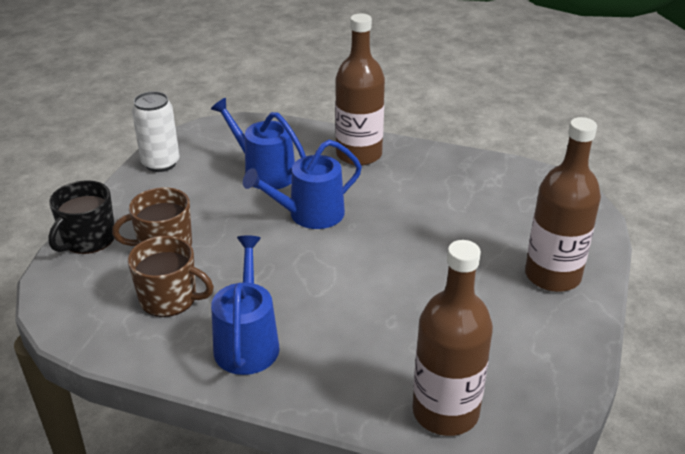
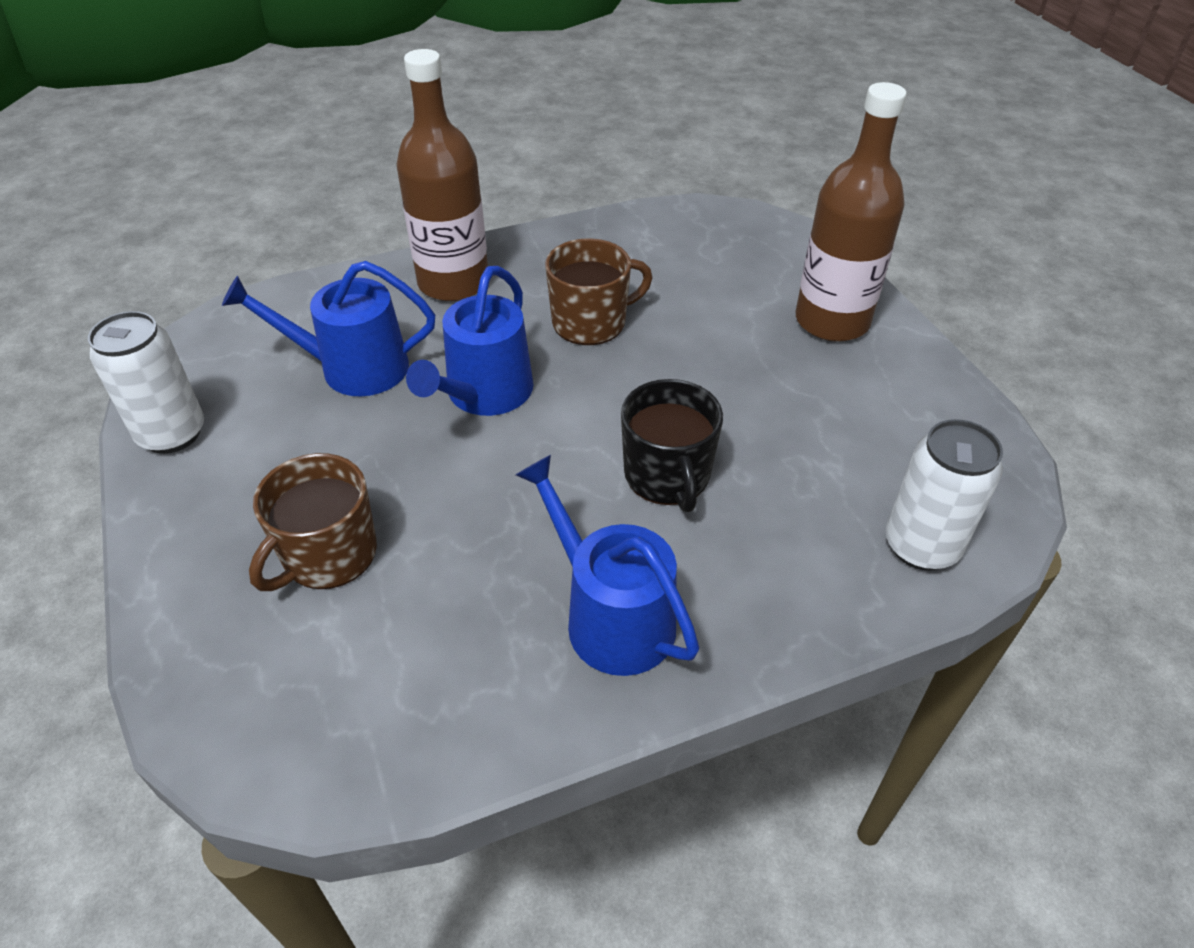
camera: 40 degrees left, 10 degrees up
(88, 239) = (187, 618): black mug -> black mug (667, 476)
(170, 298) = (431, 626): brown mug -> brown mug (591, 322)
(445, 412) = (921, 546): brown bottle -> white can

